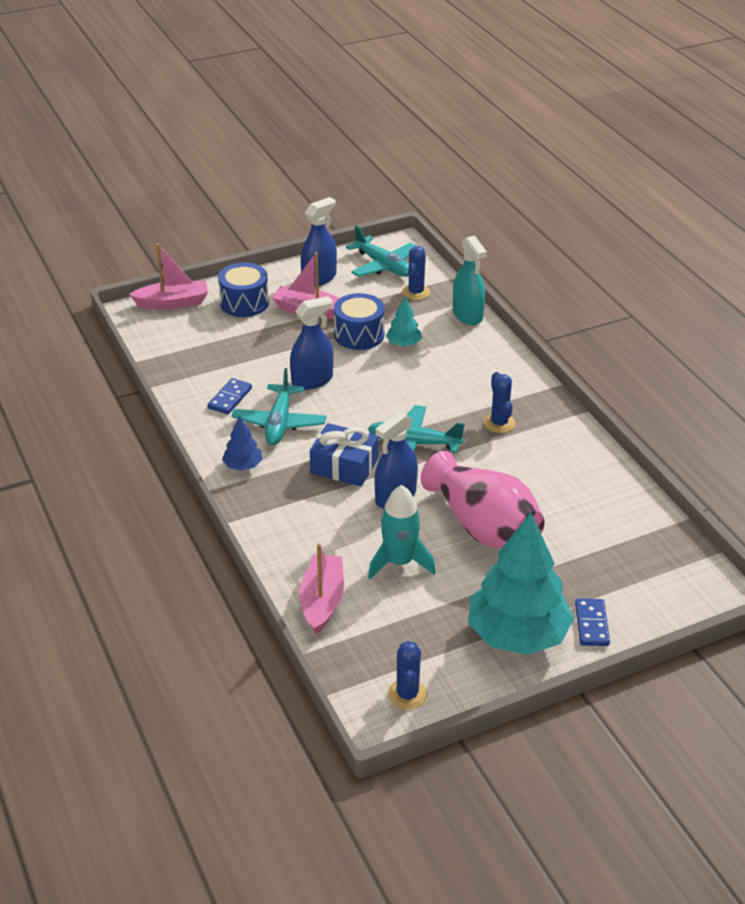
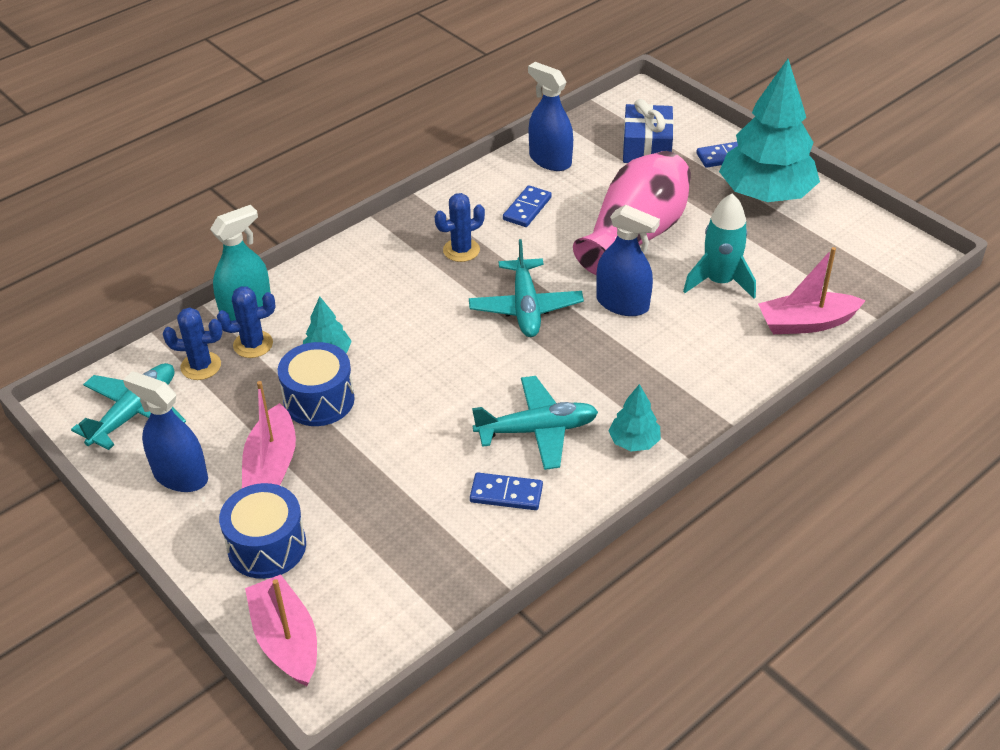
camera: 105 degrees left, 5 degrees up
(243, 466) = (634, 442): blue tree -> turquoise tree
(312, 380) = (437, 421): blue spray bottle -> blue spray bottle (550, 160)
(344, 466) = (591, 354): blue gift -> blue gift (646, 147)
(407, 694) = (880, 245): blue cactus -> blue cactus (253, 344)
(544, 470) = (527, 209): none -> blue domino

